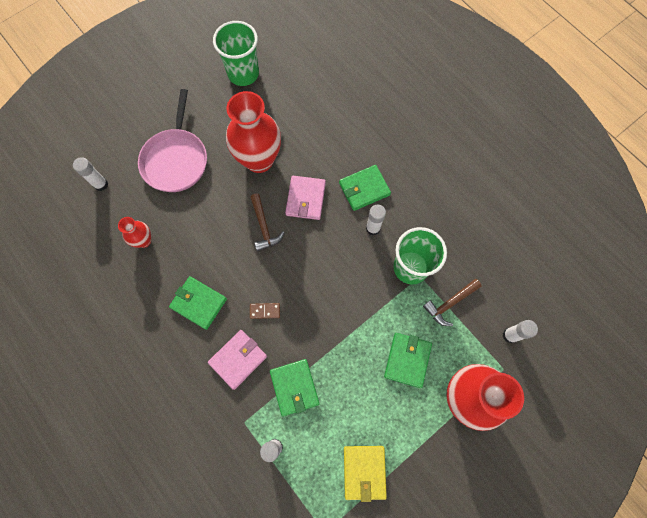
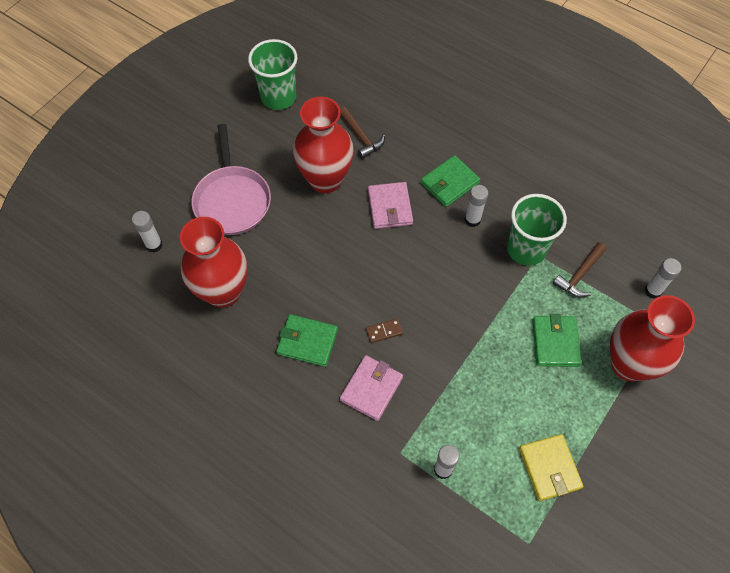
camera: 15 degrees left, 10 degrees down
(144, 240) = (223, 292): red vase -> red vase, size x2.08
(264, 226) = (354, 246): brown hammer -> brown hammer (361, 137)
(294, 387) = (444, 401): green wallet -> none

